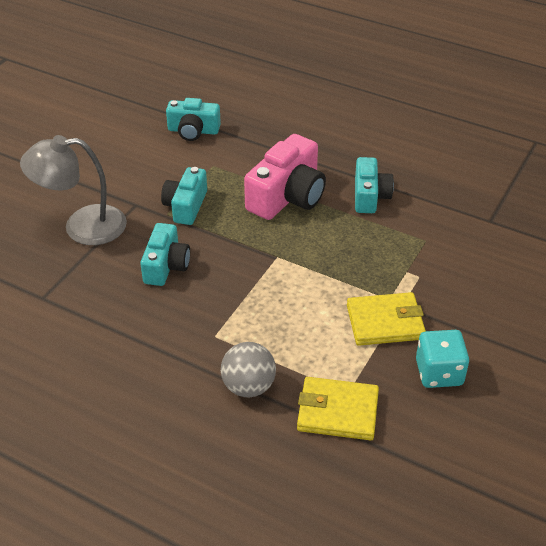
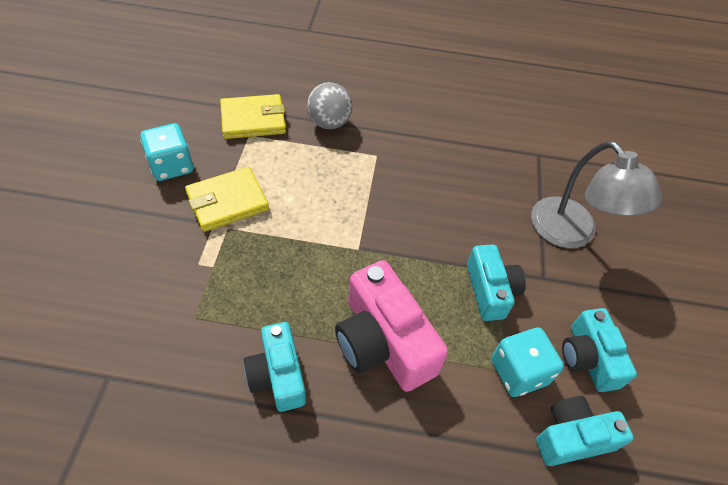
camera: 155 degrees right, 10 degrees up
(82, 226) = (572, 233): grey lamp -> grey lamp turned 90 degrees clockwise
(166, 266) = (460, 210): turquoise camera -> turquoise camera (588, 358)
(202, 162) = (518, 372): none -> turquoise dice
(287, 196) = (383, 342): pink camera -> pink camera turned 45 degrees counterclockwise

